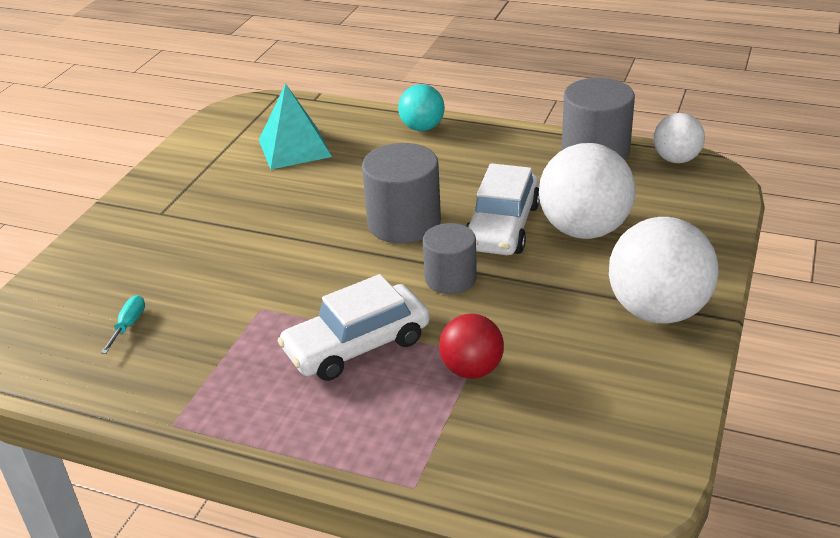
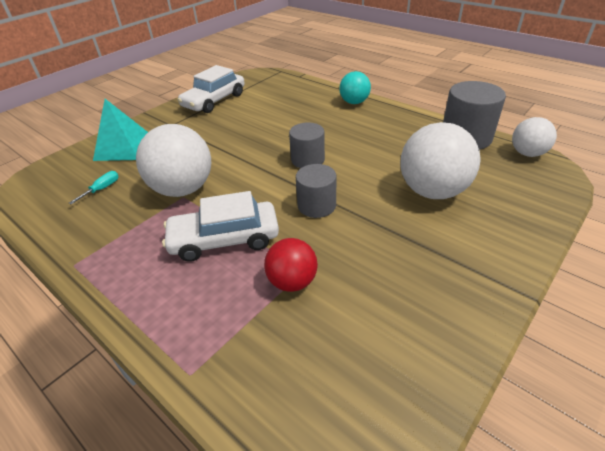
camera: 20 degrees right, 5 degrees up
(294, 148) = (270, 101): turquoise pyramid -> turquoise pyramid (123, 147)
(404, 223) = (307, 160): grey cylinder -> grey cylinder, size x0.65
(502, 226) = (373, 176): white car -> white car (214, 100)
(658, 311) = (465, 272): white ball -> white ball (183, 189)

